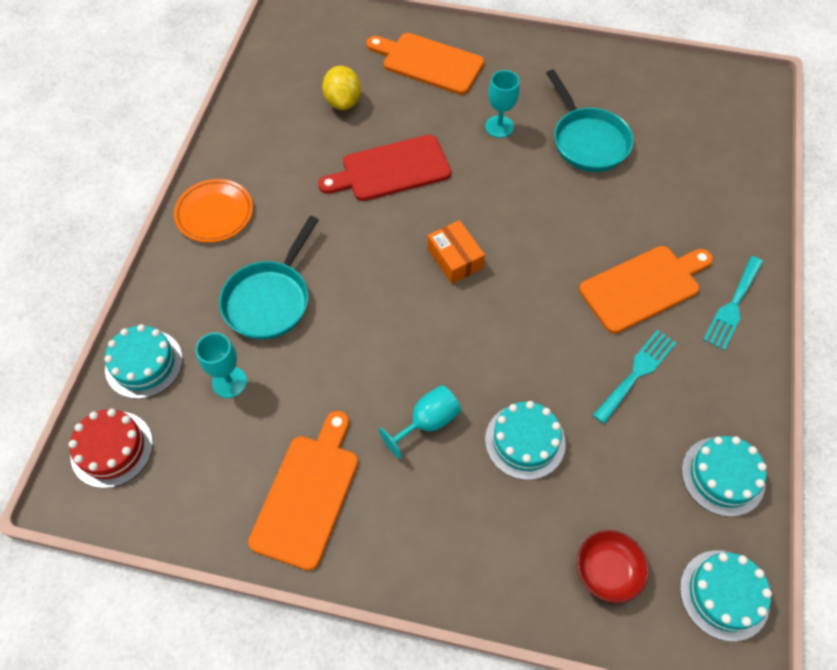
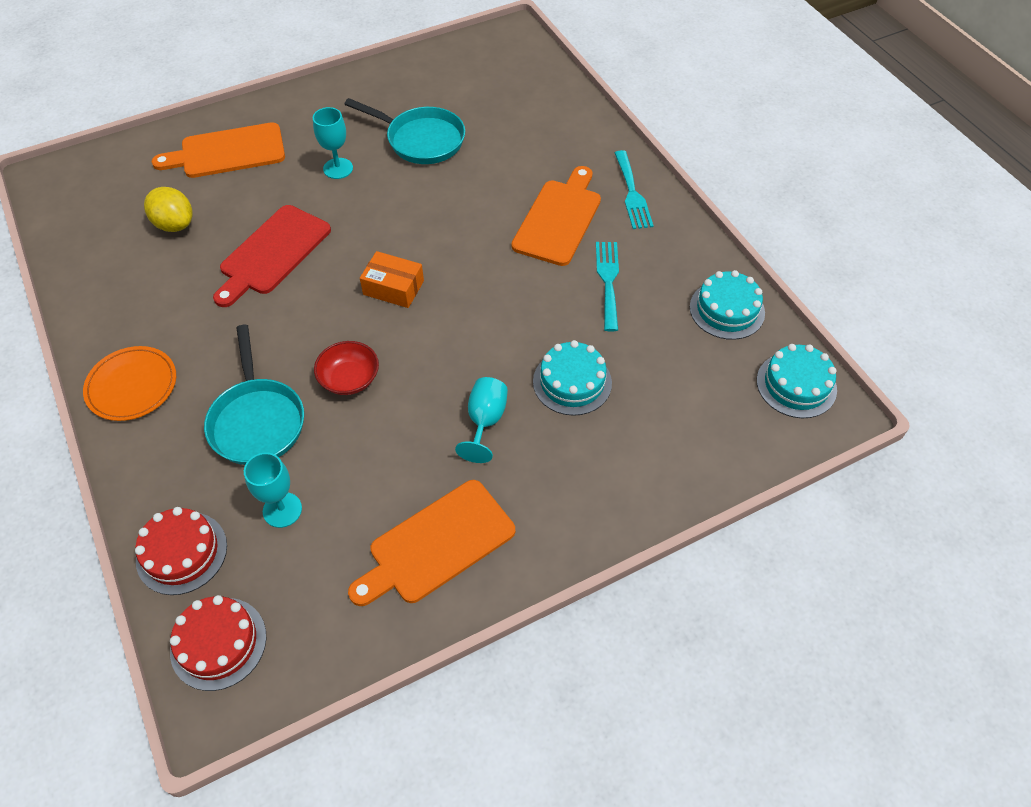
camera: 40 degrees left, 5 degrees down
(144, 364) = (181, 552): turquoise cake -> red cake
(307, 494) = (437, 544): orange cutting board -> orange cutting board turned 105 degrees counterclockwise
(607, 571) = (710, 427): red bowl -> red bowl (349, 379)

